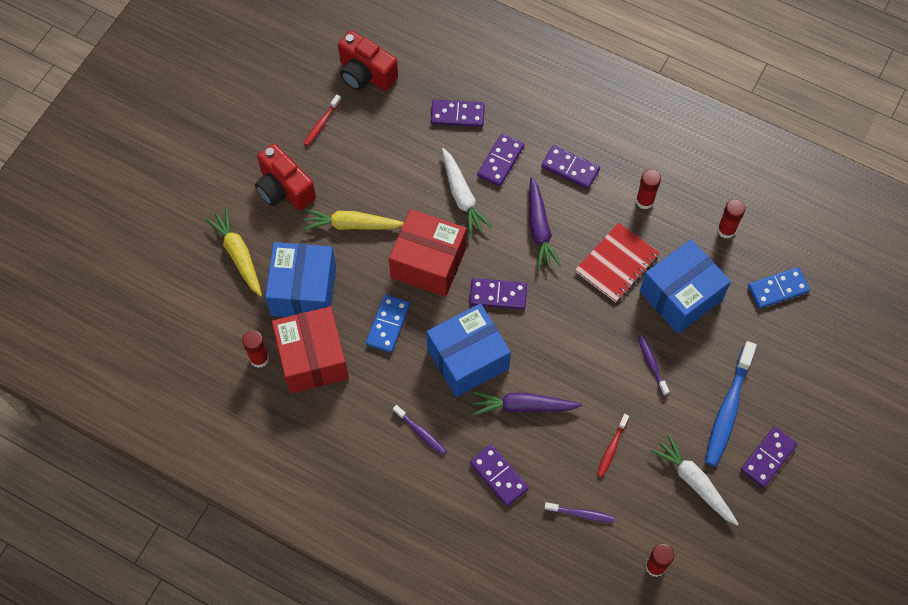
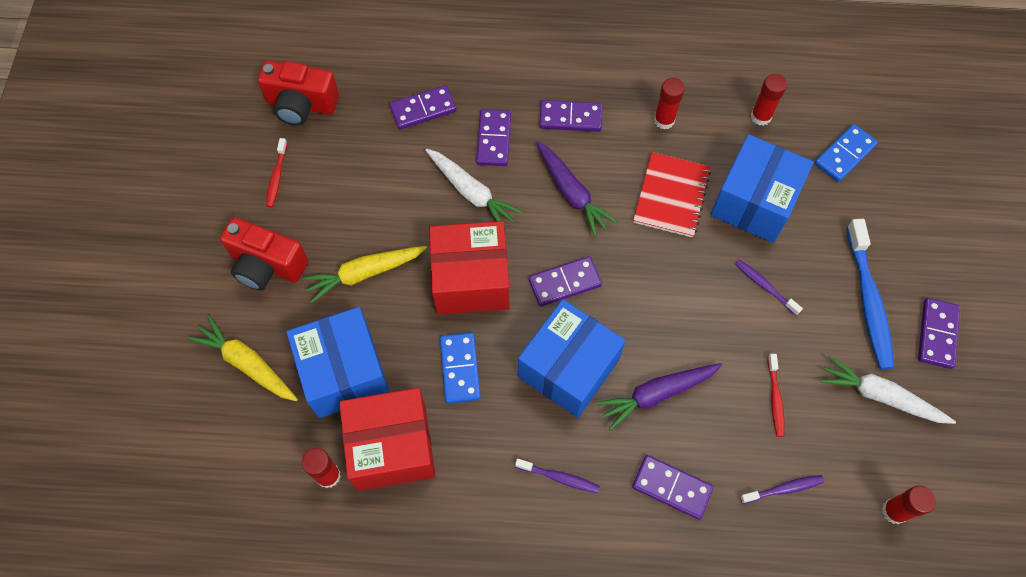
camera: 25 degrees left, 0 degrees up
(312, 358) = (392, 447): red box -> red box turned 60 degrees counterclockwise

